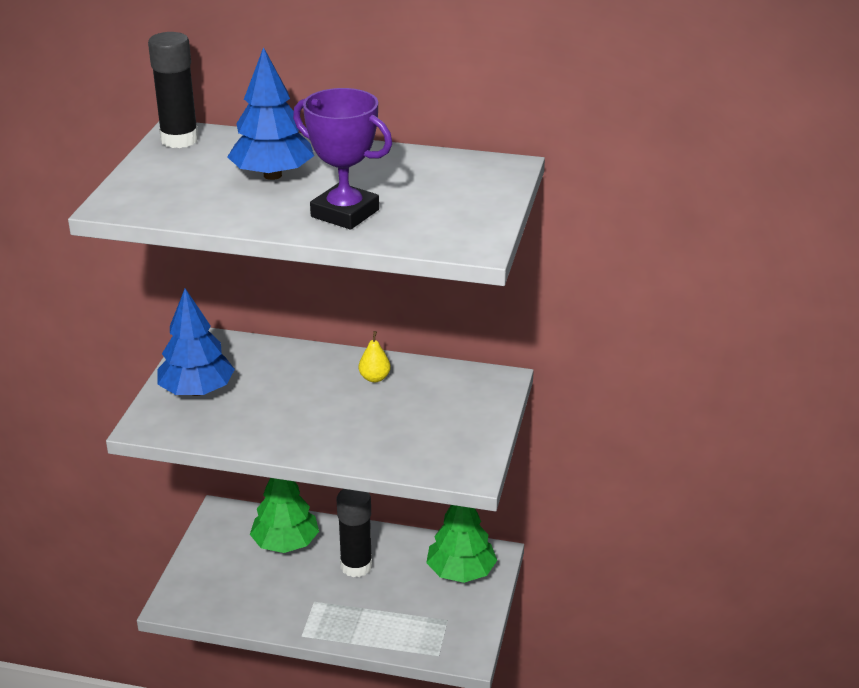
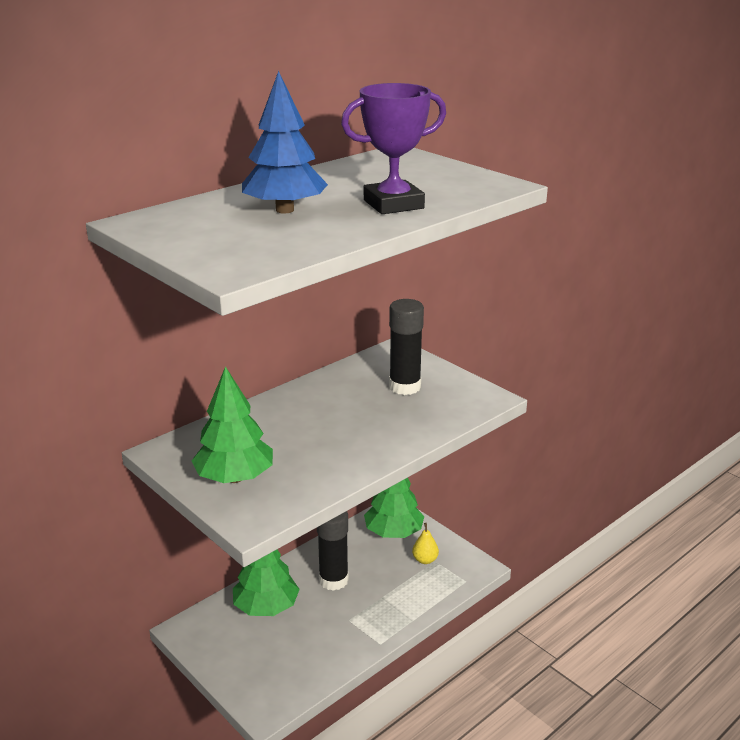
camera: 55 degrees left, 5 degrees down
(179, 140) = (148, 224): black glue stick -> black glue stick (405, 387)
(197, 391) = (235, 478): blue tree -> green tree
(374, 378) = (328, 393): yellow pear -> yellow pear (425, 560)

